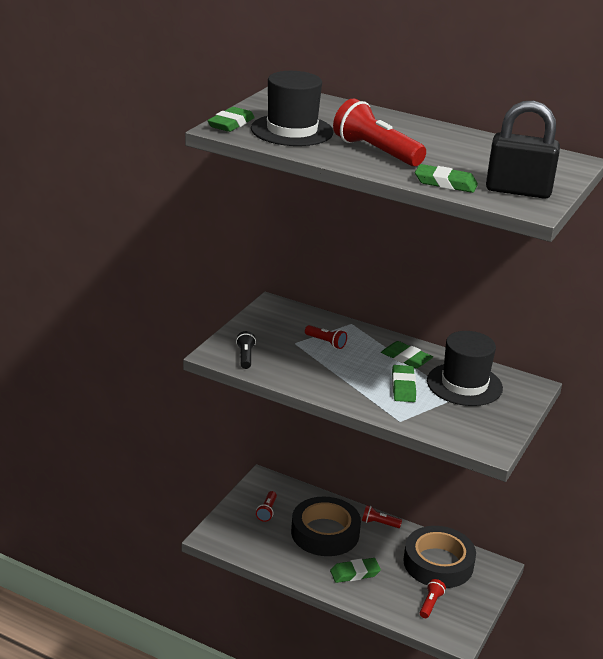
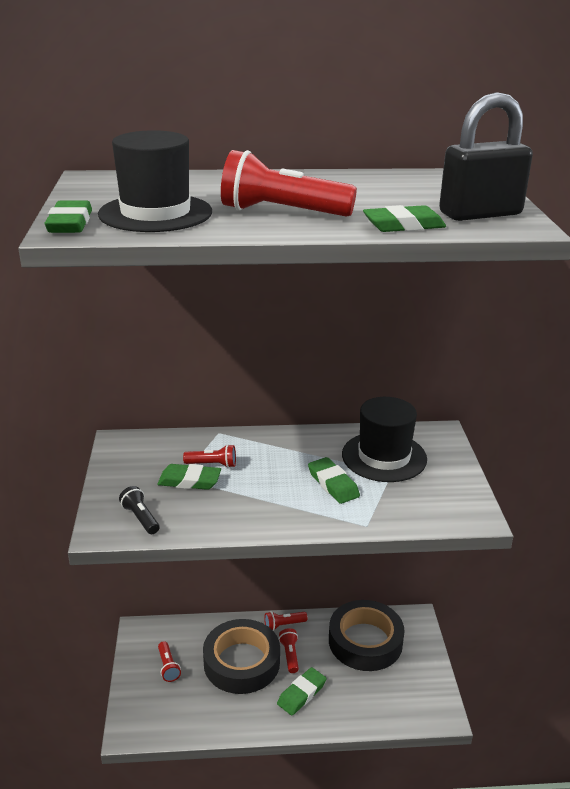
camera: 30 degrees left, 0 degrees up
(406, 358) = (305, 450): green eraser -> green eraser (189, 481)
(430, 604) = (392, 690): red flashlight -> red flashlight (290, 655)

